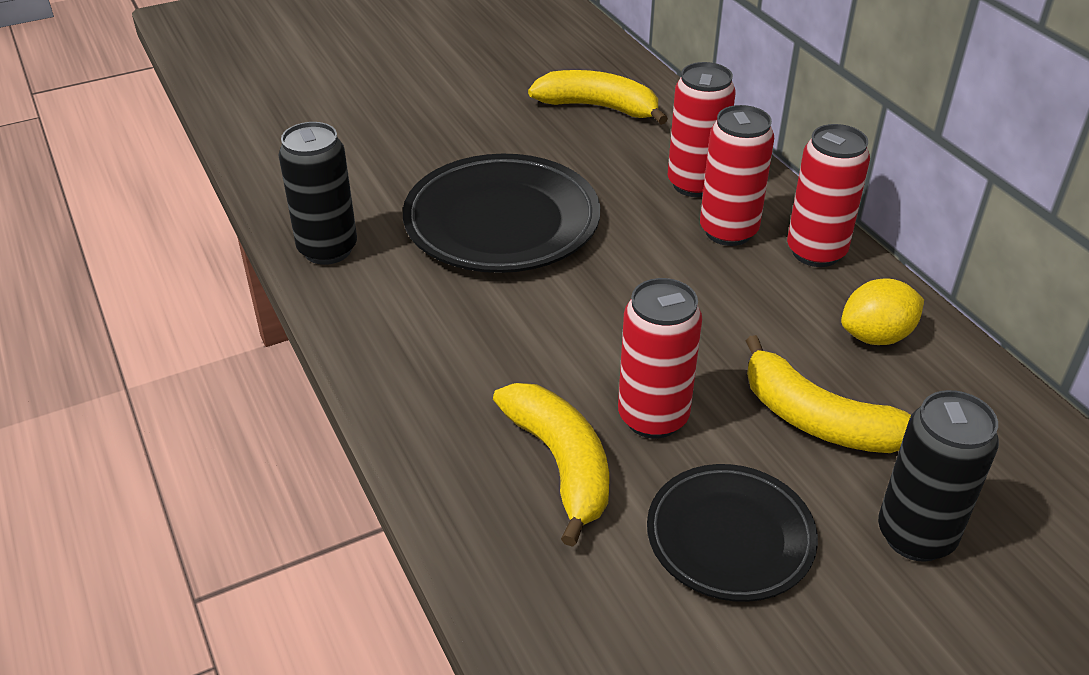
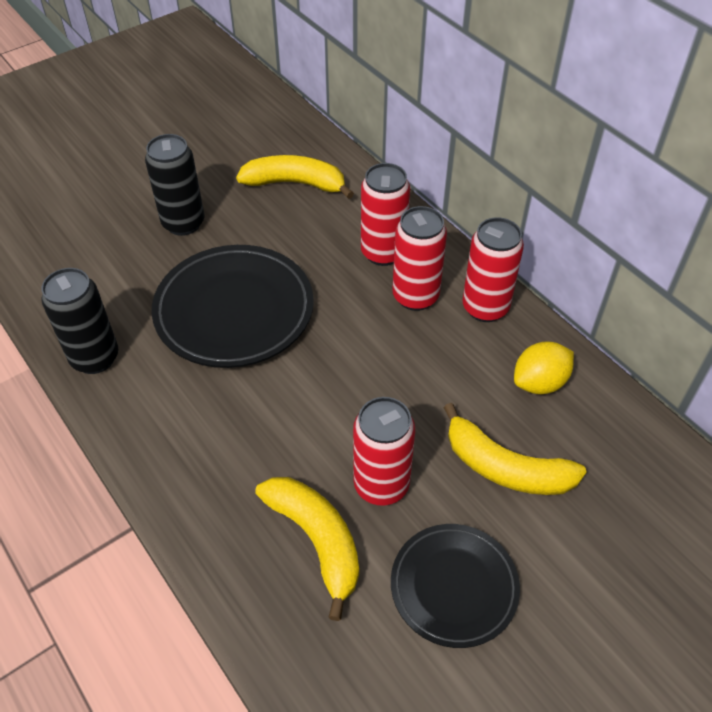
camera: 10 degrees left, 10 degrees up
(915, 536) = (588, 562): black can -> black can (183, 223)

